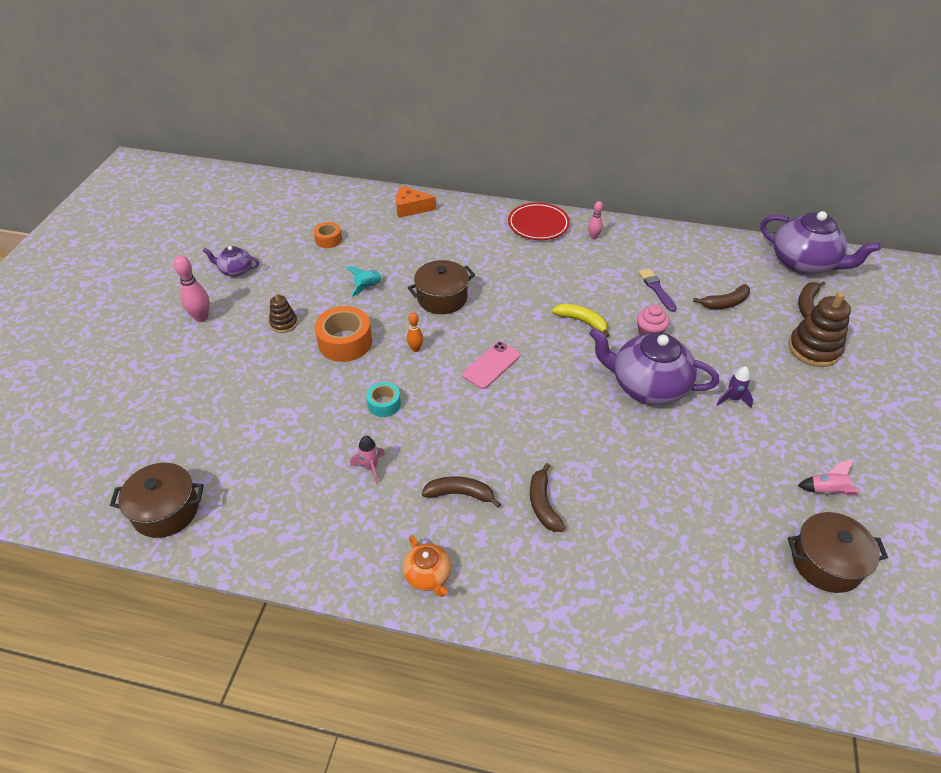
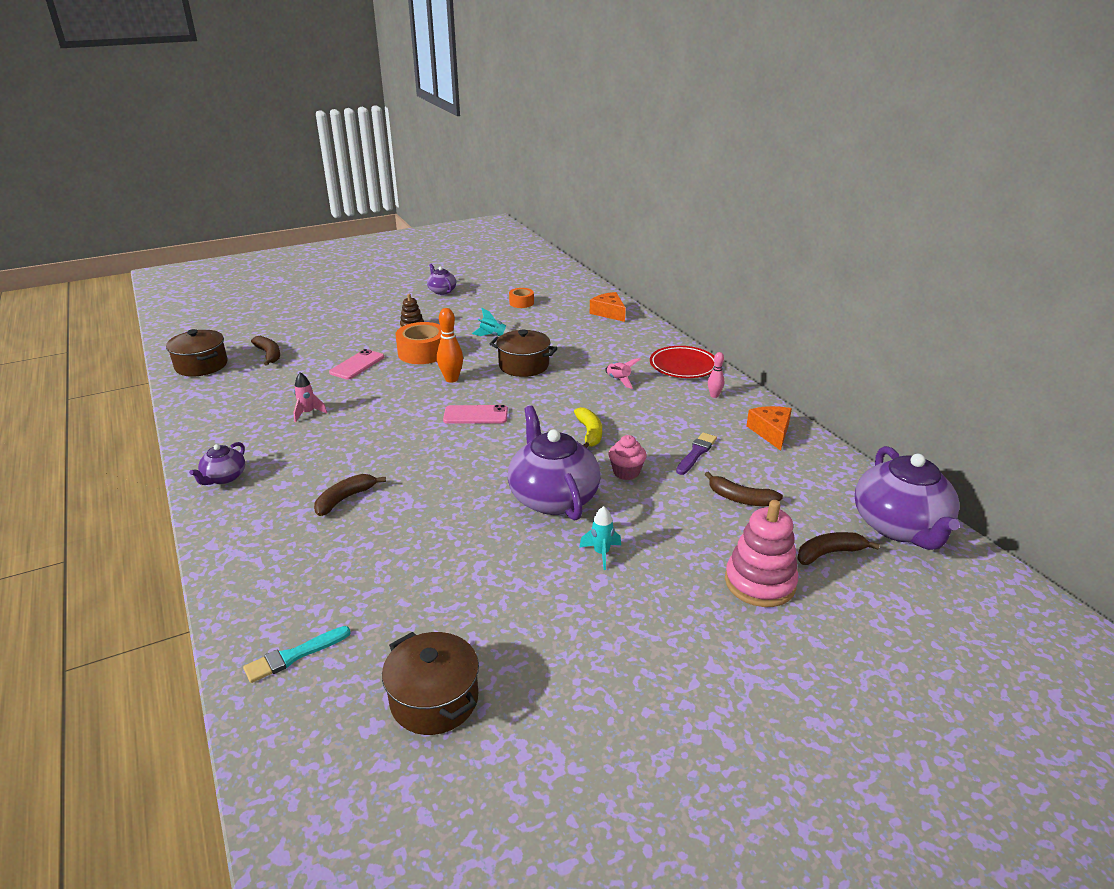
camera: 50 degrees right, 15 degrees down
(201, 317) = (381, 301): pink bowling pin -> none
(315, 394) = (357, 365): none -> pink phone
(384, 404) = (377, 392): turquoise tape -> none
(415, 349) = (451, 379): orange bowling pin -> orange bowling pin, size x1.64
(428, 575) = (224, 478): orange teapot -> purple teapot
(460, 494) = (318, 458): brown banana -> brown banana (269, 355)
(663, 243) = (771, 432): none -> orange cheese
(729, 624) = (294, 656): none -> turquoise brush
(732, 399) = (601, 553): purple rocket -> turquoise rocket
(814, 349) = (760, 583): brown stacking toy -> pink stacking toy
(826, 491) = (542, 666): pink rocket -> pink rocket (618, 380)

